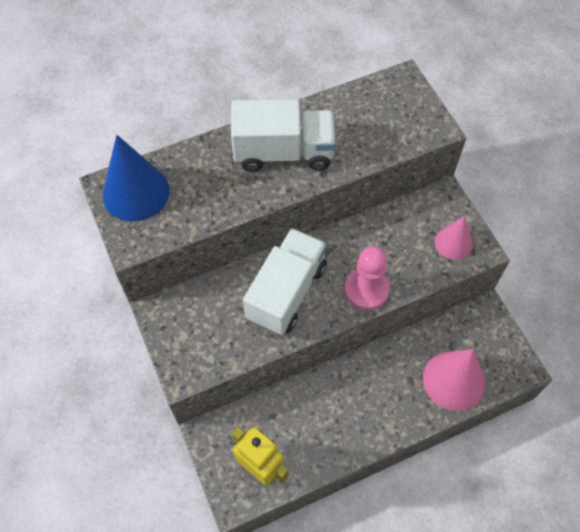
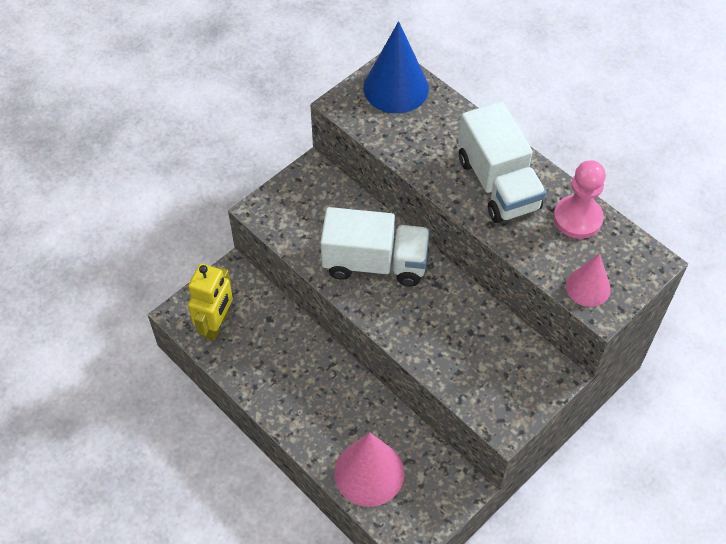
camera: 70 degrees right, 5 degrees down
(366, 290) = (408, 330): pink pawn -> pink pawn (577, 218)
(453, 243) = (502, 398): pink cone -> pink cone (588, 287)

